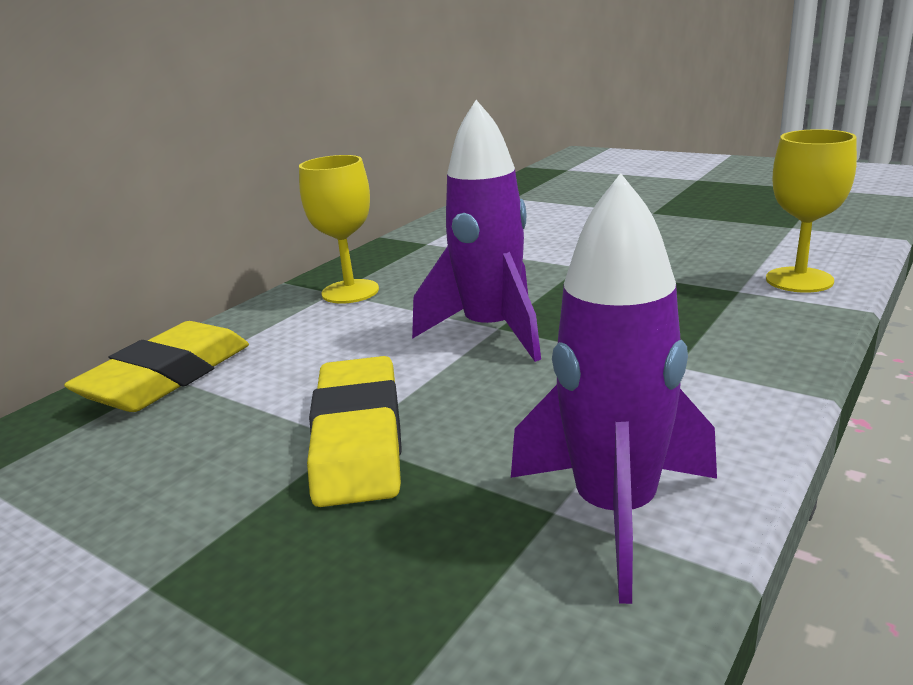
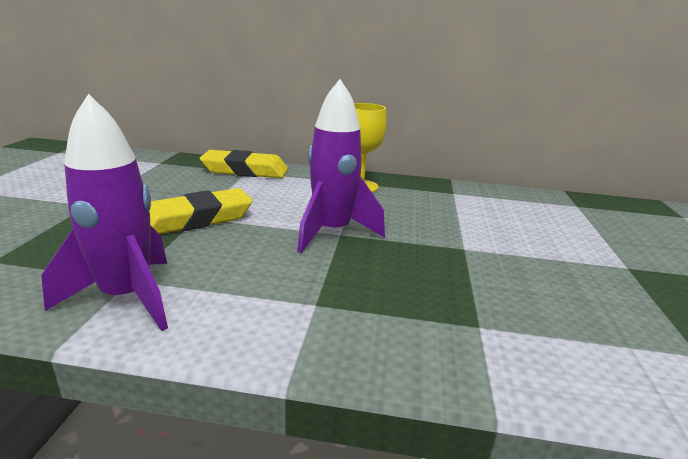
camera: 60 degrees right, 0 degrees up
(799, 280) = (536, 363): yellow goblet -> none

